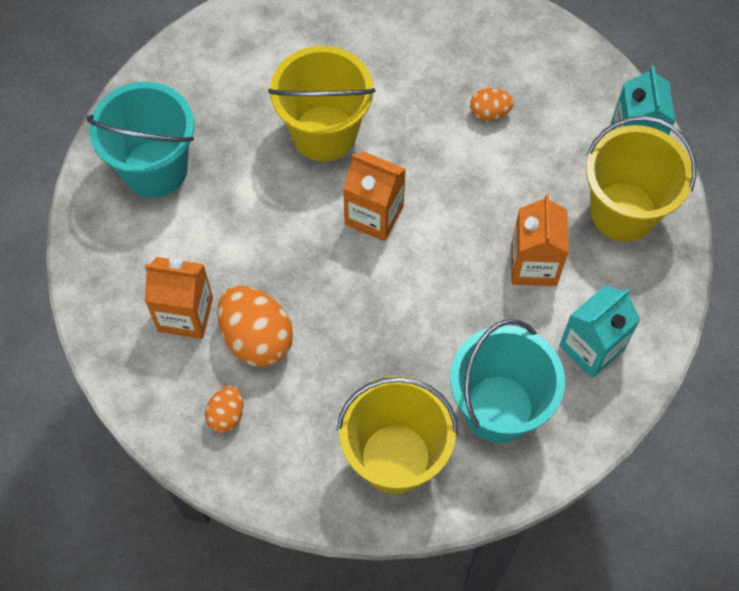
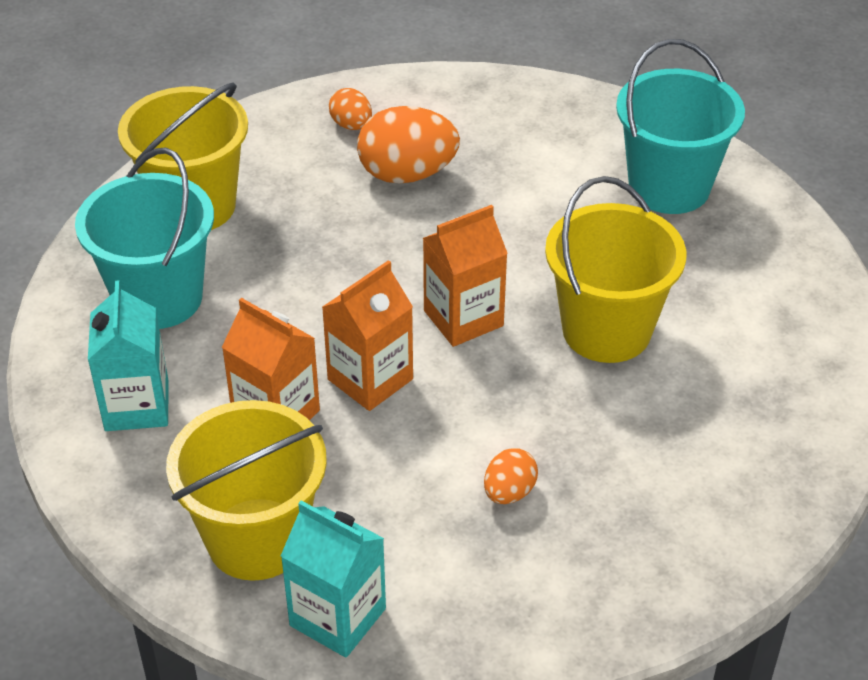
camera: 125 degrees right, 20 degrees down
(185, 314) = (479, 141): orange carton -> orange carton (370, 379)

